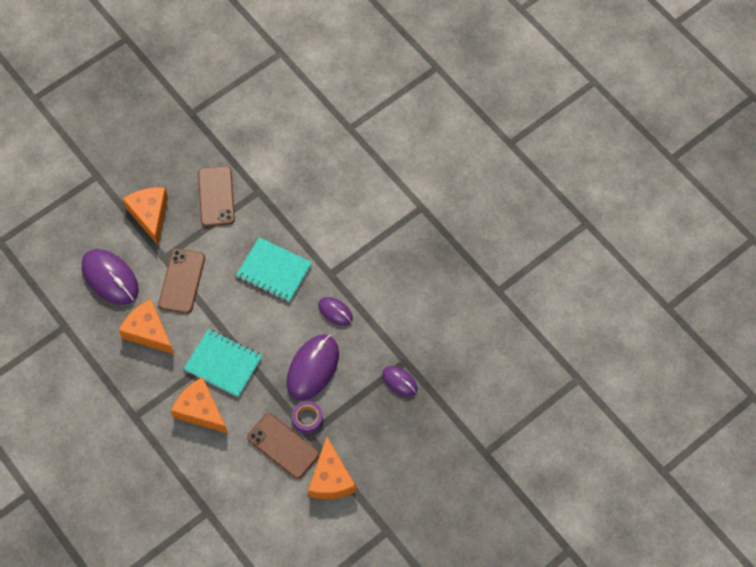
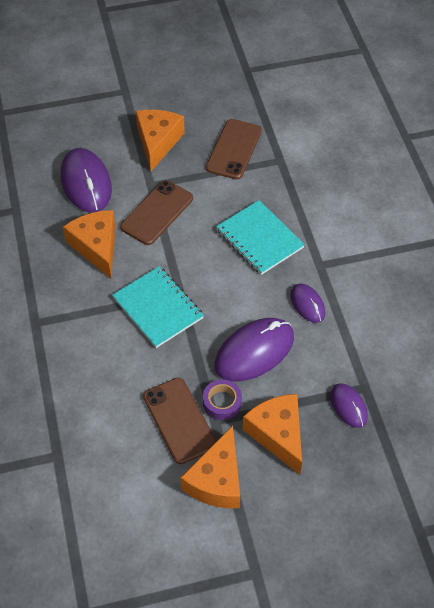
camera: 25 degrees right, 10 degrees down
(201, 410) = (108, 345): orange cheese -> orange cheese (278, 434)

